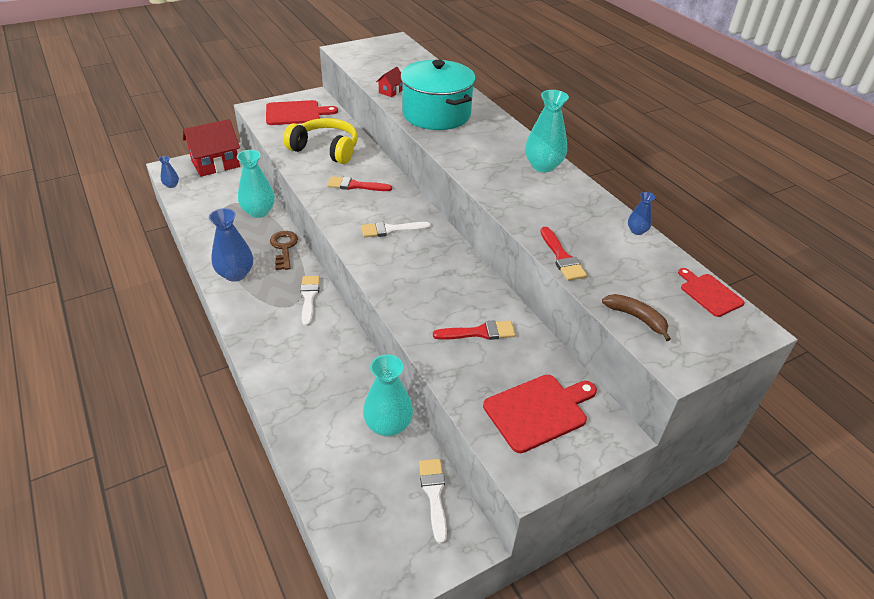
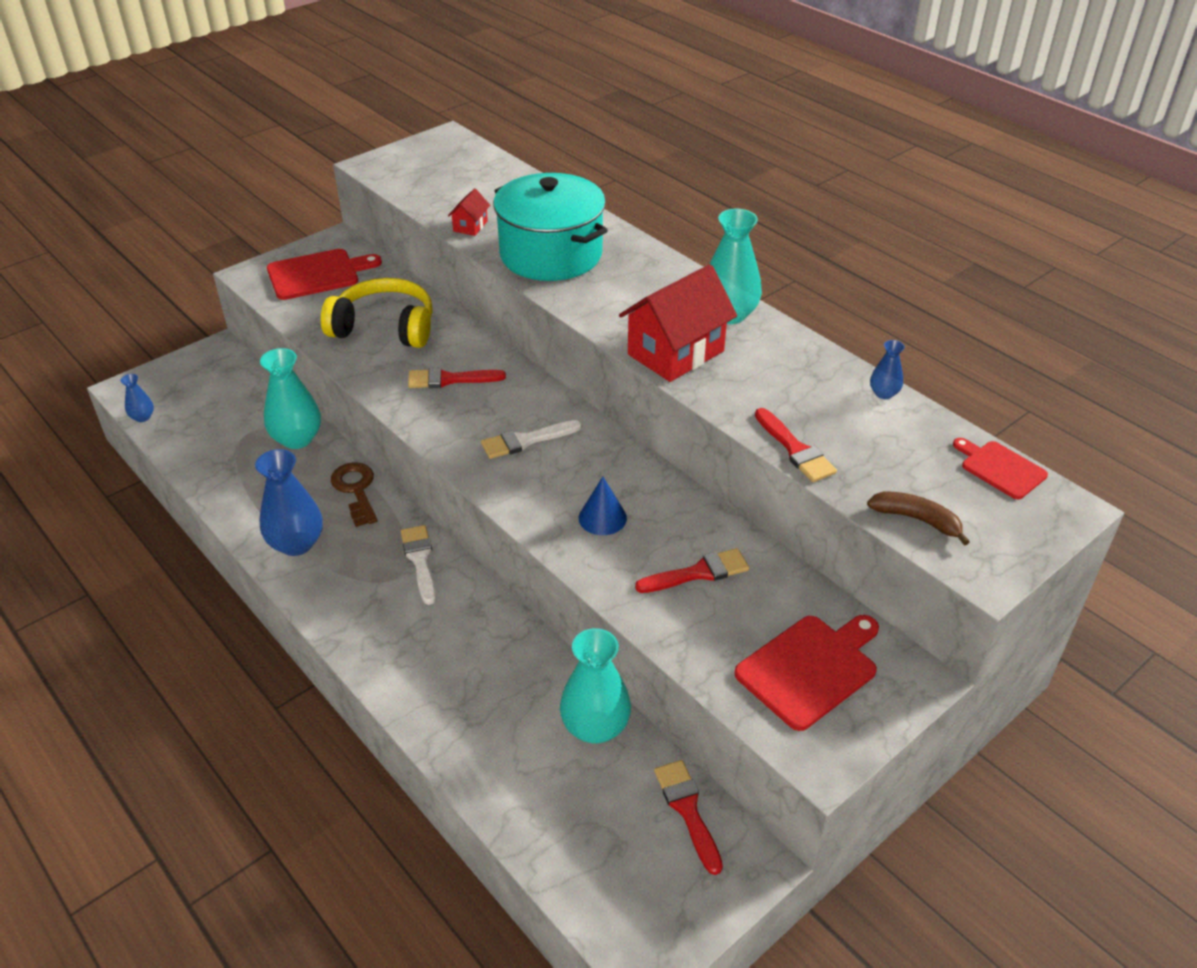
camera: 10 degrees left, 0 degrees up
(215, 164) = (201, 371): red house -> red house (675, 353)
(425, 286) = (602, 518): none -> blue cone
(434, 494) = (687, 810): white brush -> red brush

